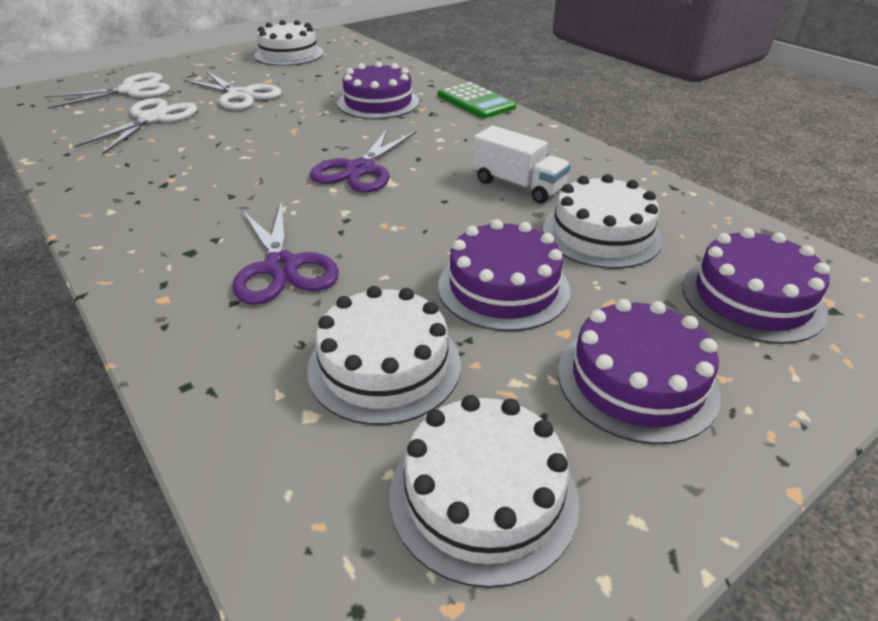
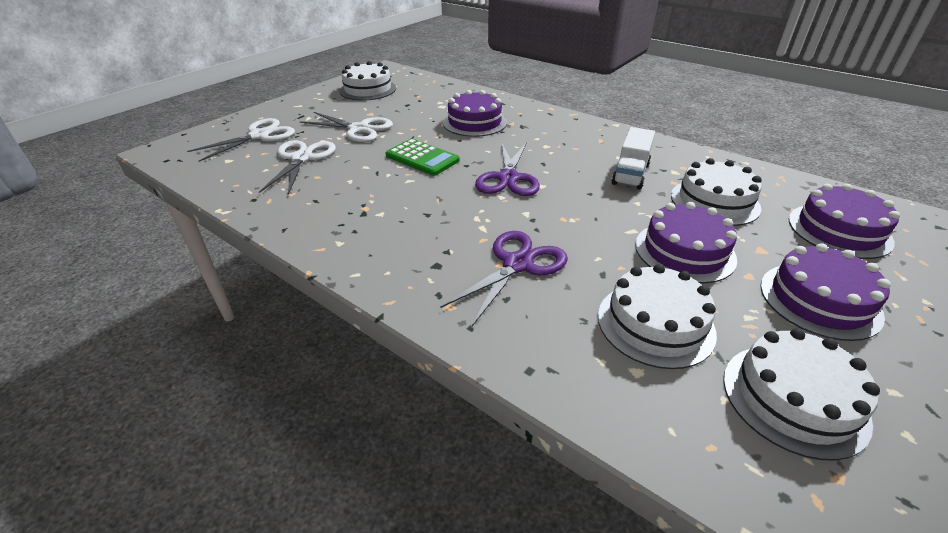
camera: 15 degrees left, 0 degrees up
(281, 267) = (518, 264): purple scissors -> purple scissors turned 105 degrees counterclockwise
(475, 102) = (546, 113): green calculator -> green calculator (422, 158)
(518, 185) = (630, 174): white truck -> white truck turned 90 degrees clockwise

